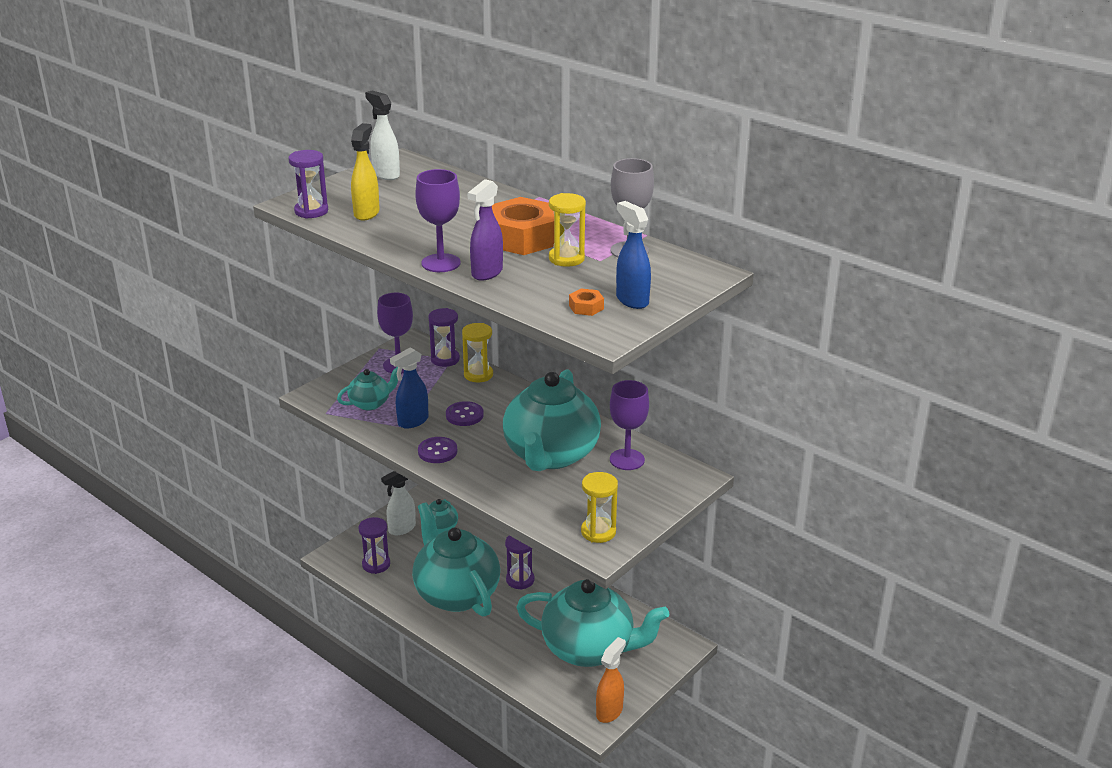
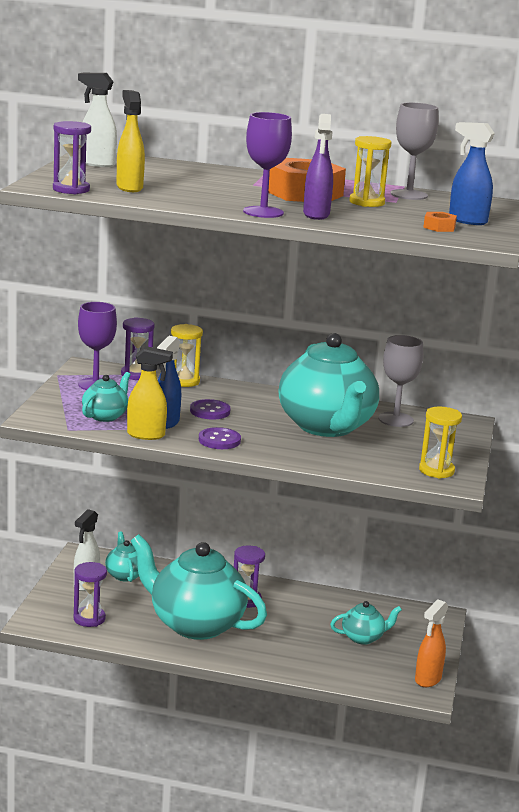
camera: 30 degrees left, 10 degrees down
(382, 432) = (146, 435): none -> yellow spray bottle
(590, 649) = (363, 638): turquoise teapot -> turquoise teapot, size x0.45
(609, 711) = (427, 679): orange spray bottle -> orange spray bottle turned 150 degrees counterclockwise
(627, 459) = (395, 419): purple goblet -> grey goblet

